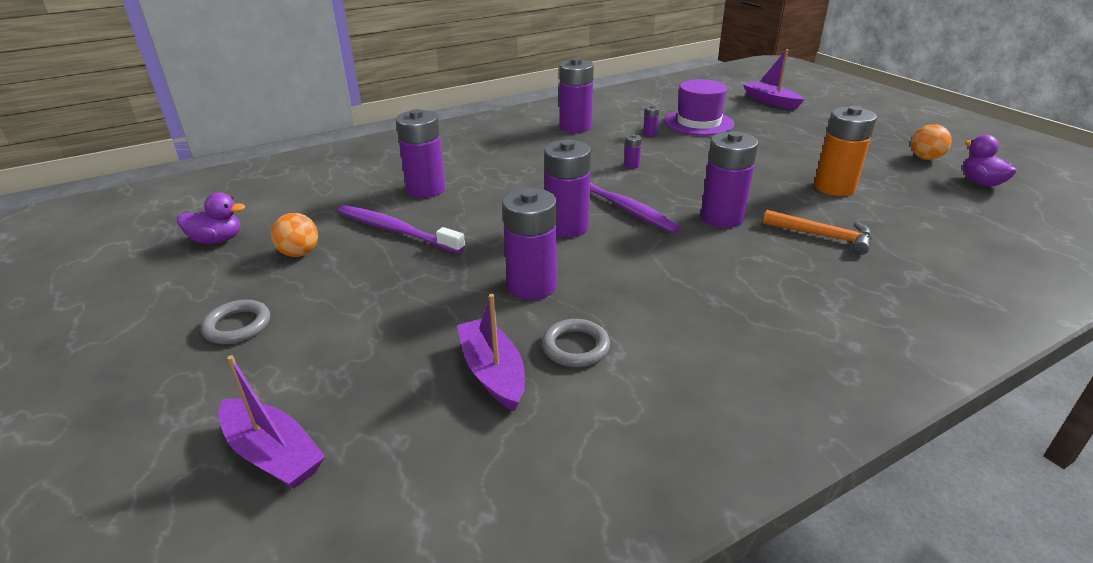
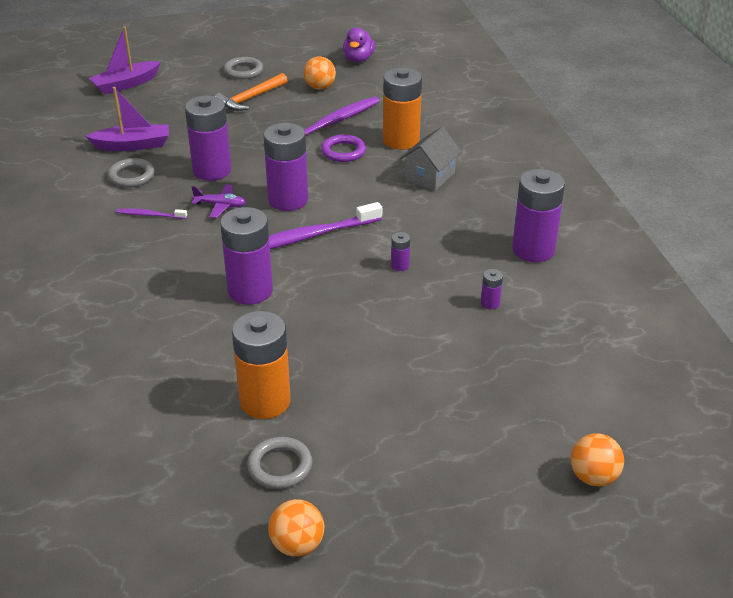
camera: 105 degrees right, 5 degrees up
(426, 189) = (401, 140): purple battery -> orange battery
(458, 214) = (343, 151): none -> purple ring
(490, 169) = (429, 176): none -> grey house
(601, 263) = (220, 205): none -> purple plane
(651, 305) = (150, 215): none -> purple toothbrush
(698, 122) = (517, 359): purple hat -> none
(770, 101) = (593, 477): purple boat -> orange ball
(823, 236) = (176, 342): orange hammer -> orange hammer (250, 99)
(880, 172) = (280, 466): none -> grey ring
(981, 182) = (198, 556): purple duck -> none

